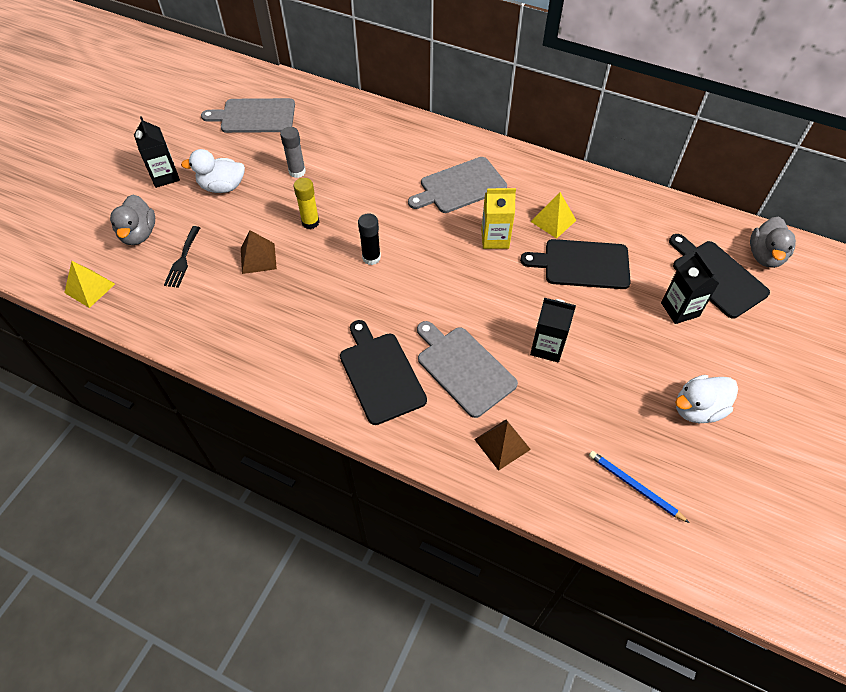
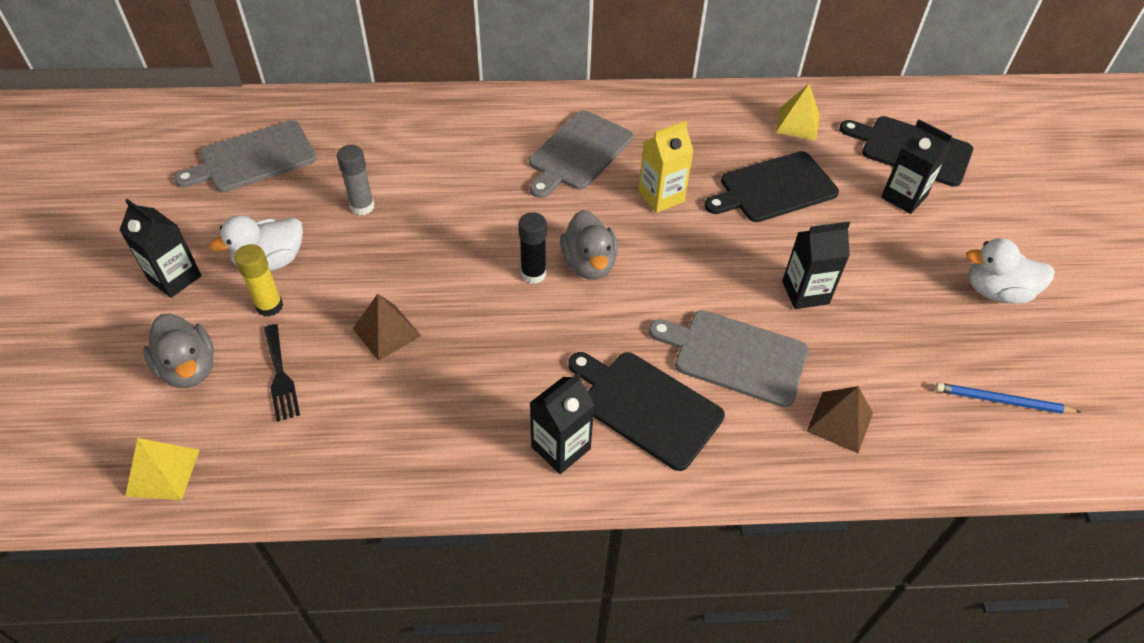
camera: 30 degrees left, 5 degrees down
(310, 222) = (425, 261): yellow glue stick -> yellow glue stick (269, 306)
(310, 375) = (561, 448): none -> black carton
(553, 221) = (709, 153): yellow pyramid -> yellow pyramid (797, 123)
(697, 409) = (996, 291): white duck -> white duck turned 60 degrees clockwise
(765, 256) = (939, 112): grey duck -> grey duck (589, 264)

